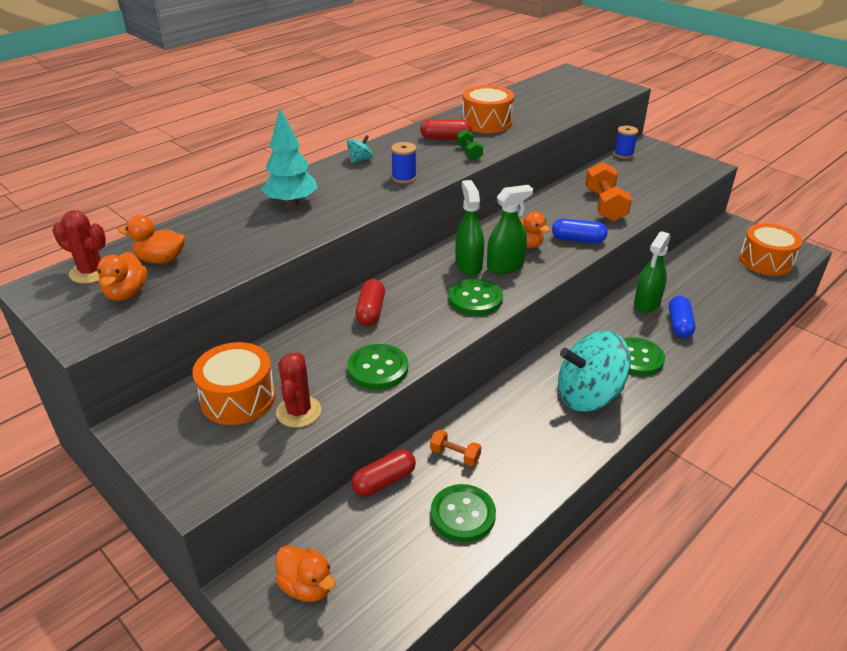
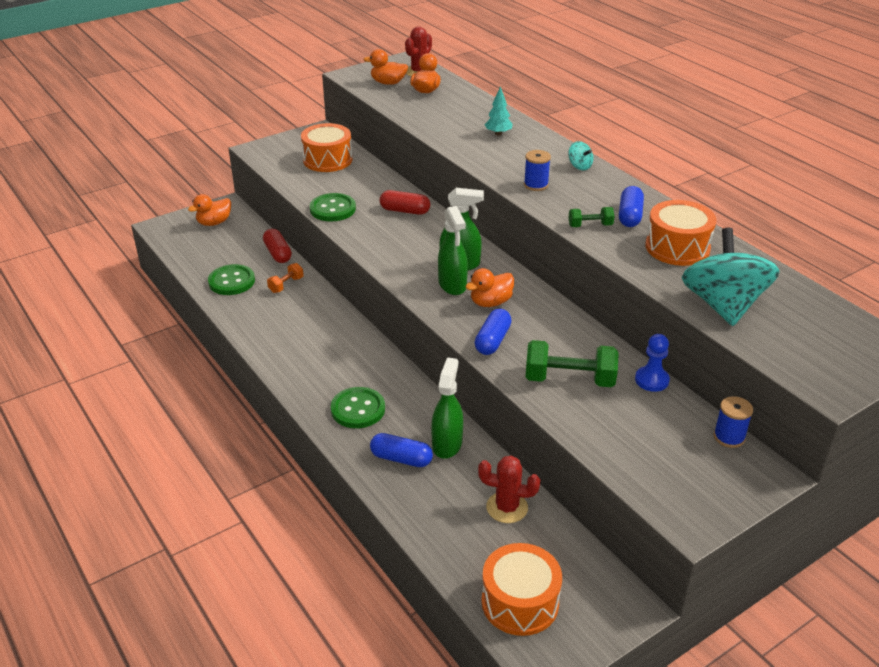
camera: 100 degrees right, 0 degrees up
(291, 203) = (498, 134): turquoise tree -> turquoise tree, size x0.59
(298, 412) = (303, 179): red cactus -> red cactus (507, 507)
(445, 138) = (629, 216): red capsule -> blue capsule
(475, 299) = (404, 261): green button -> none
(584, 177) = (651, 380): none -> blue pawn
(588, 396) = (319, 364): turquoise spinning top -> turquoise spinning top (723, 305)
(605, 205) = (569, 379): orange dumbbell -> green dumbbell
(646, 303) = (447, 444): green spray bottle -> green spray bottle turned 60 degrees clockwise

